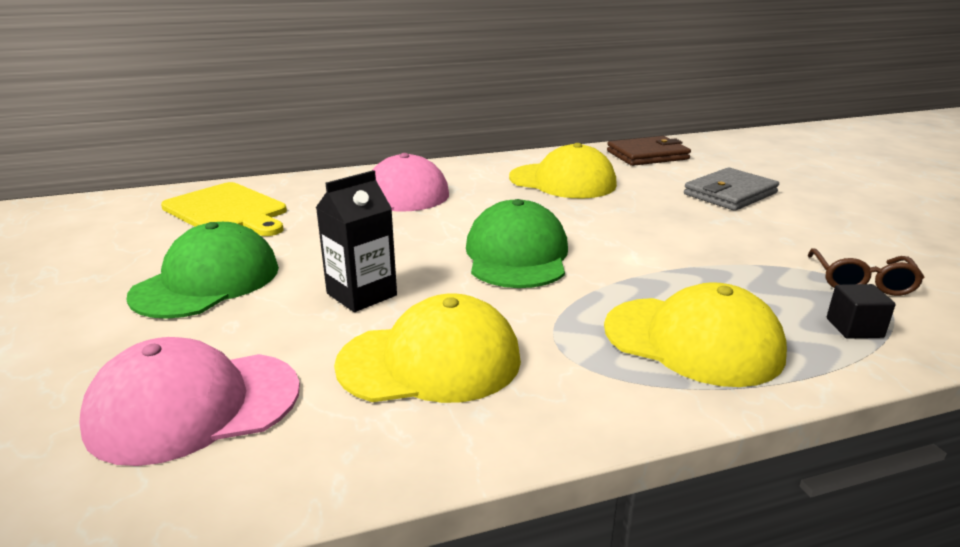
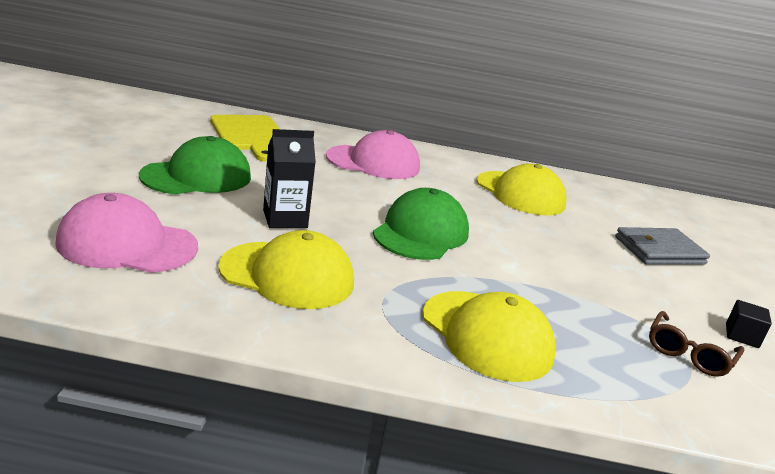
camera: 20 degrees right, 0 degrees up
(647, 155) = (622, 197): brown wallet -> none
(854, 328) = (633, 379): black cube -> black cube (741, 336)

